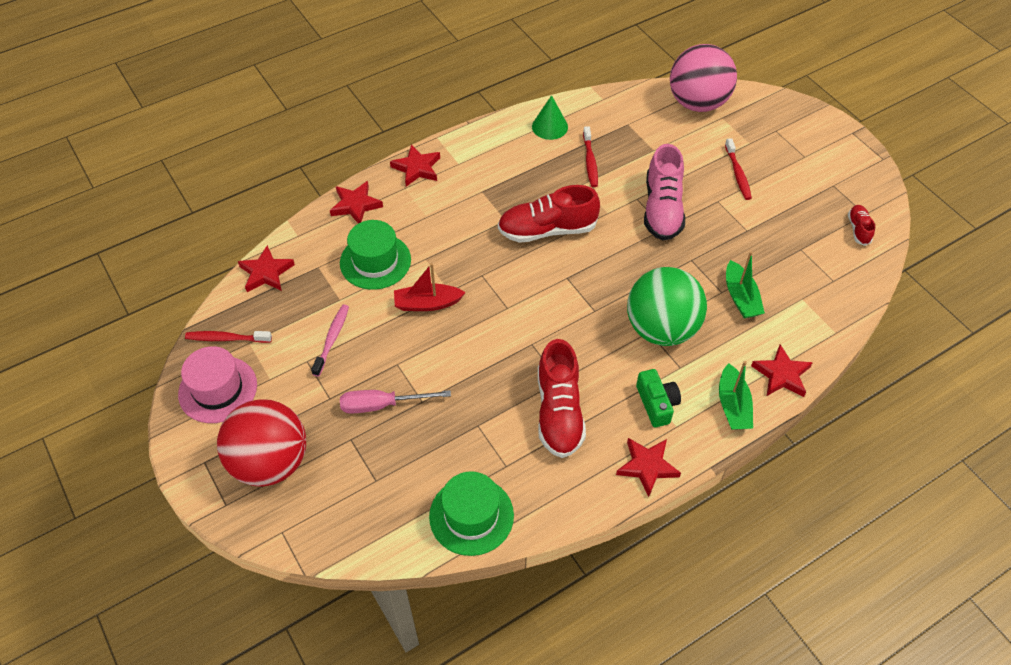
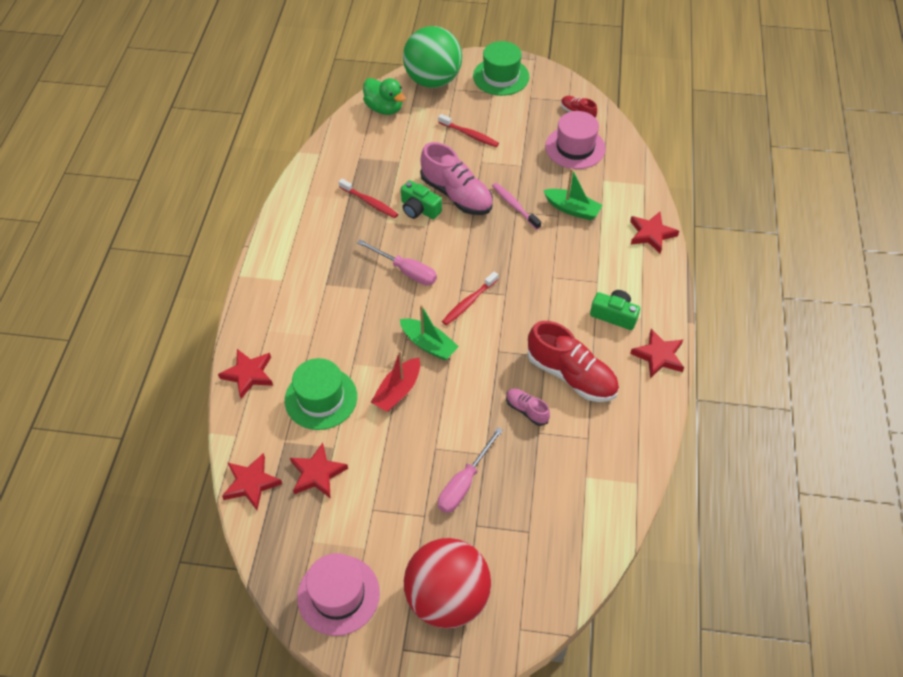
camera: 50 degrees left, 0 degrees up
(226, 338) = (291, 556): red toothbrush -> red toothbrush (468, 302)
(332, 339) = (368, 477): pink toothbrush -> pink toothbrush (514, 206)
(417, 168) = (256, 309): red star -> red star (317, 473)
(471, 516) = (611, 488): green hat -> green hat (501, 76)
(492, 402) = (526, 410): none -> pink shoe
(547, 230) = (406, 271): red shoe -> pink screwdriver
(550, 126) = (310, 201): green cone -> none
(619, 196) = (419, 209): none -> green camera
(661, 329) = (556, 269): green ball -> green ball (433, 80)
(697, 103) = (384, 108): pink ball -> green duck
(733, 405) = (652, 276): green boat -> green boat (428, 344)
(815, 254) = (575, 147): none -> pink hat

